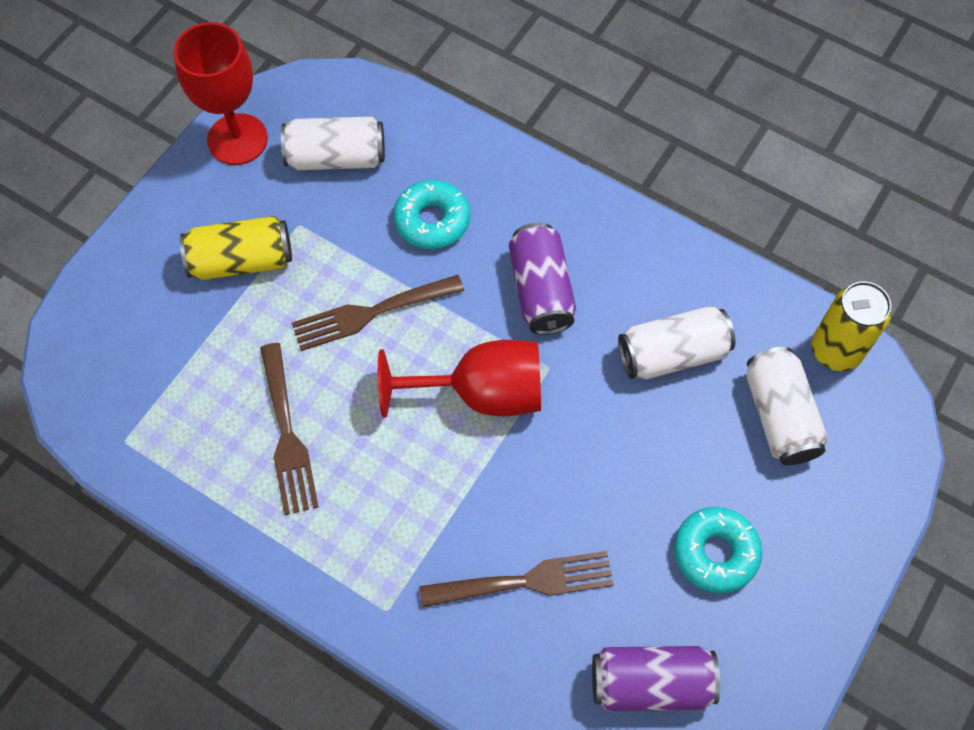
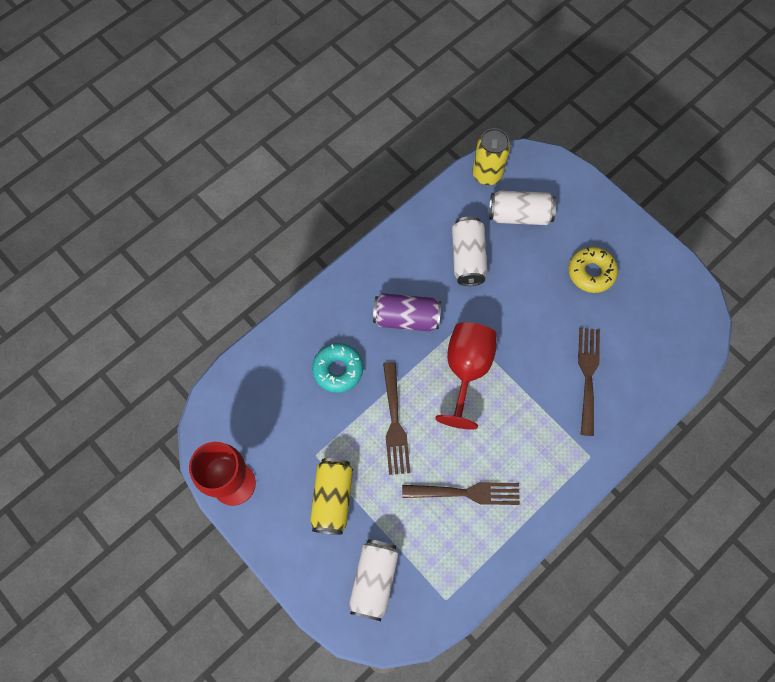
camera: 75 degrees left, 5 degrees up
(336, 157) = (270, 419): white can -> white can (374, 580)
(650, 683) = (656, 326): purple can -> none
(715, 553) = (591, 272): turquoise donut -> yellow donut

